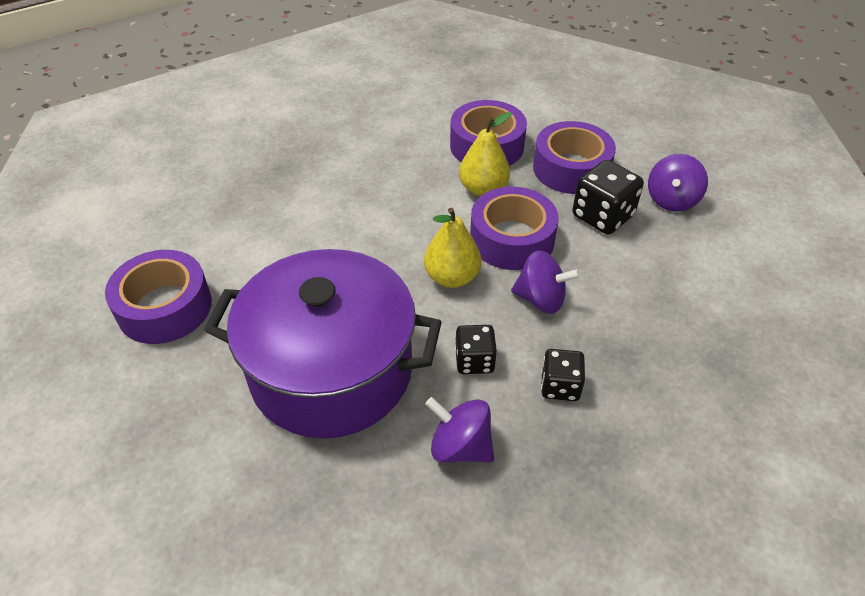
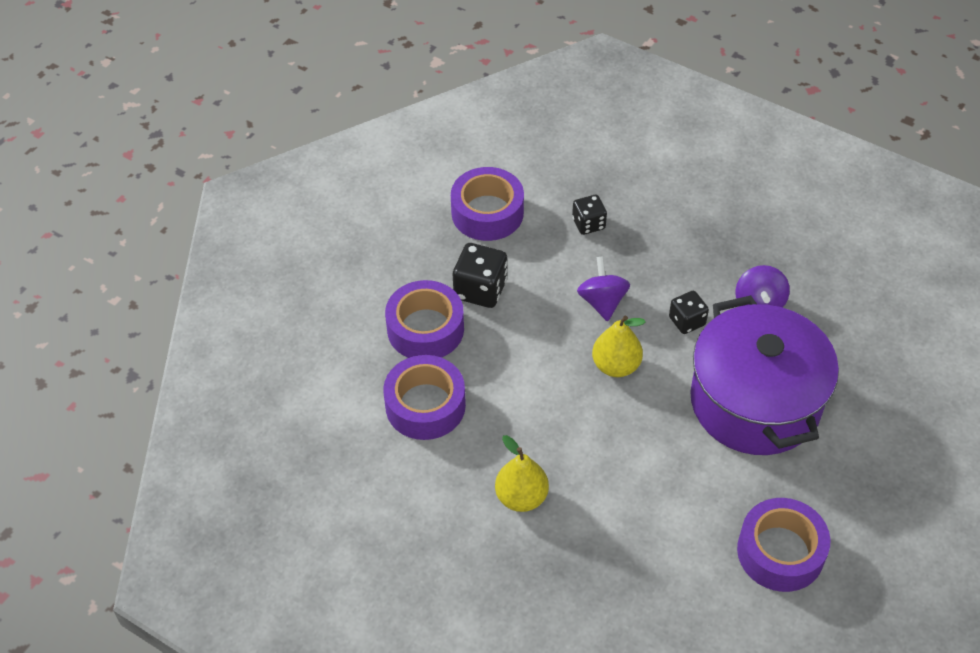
camera: 115 degrees left, 5 degrees up
(483, 189) = (493, 384): yellow pear -> yellow pear (521, 497)
(511, 239) = (547, 341): purple tape -> purple tape (487, 213)
(560, 386) = (675, 268): black dice -> black dice (588, 224)
(671, 200) = (431, 249): purple spinning top -> none

